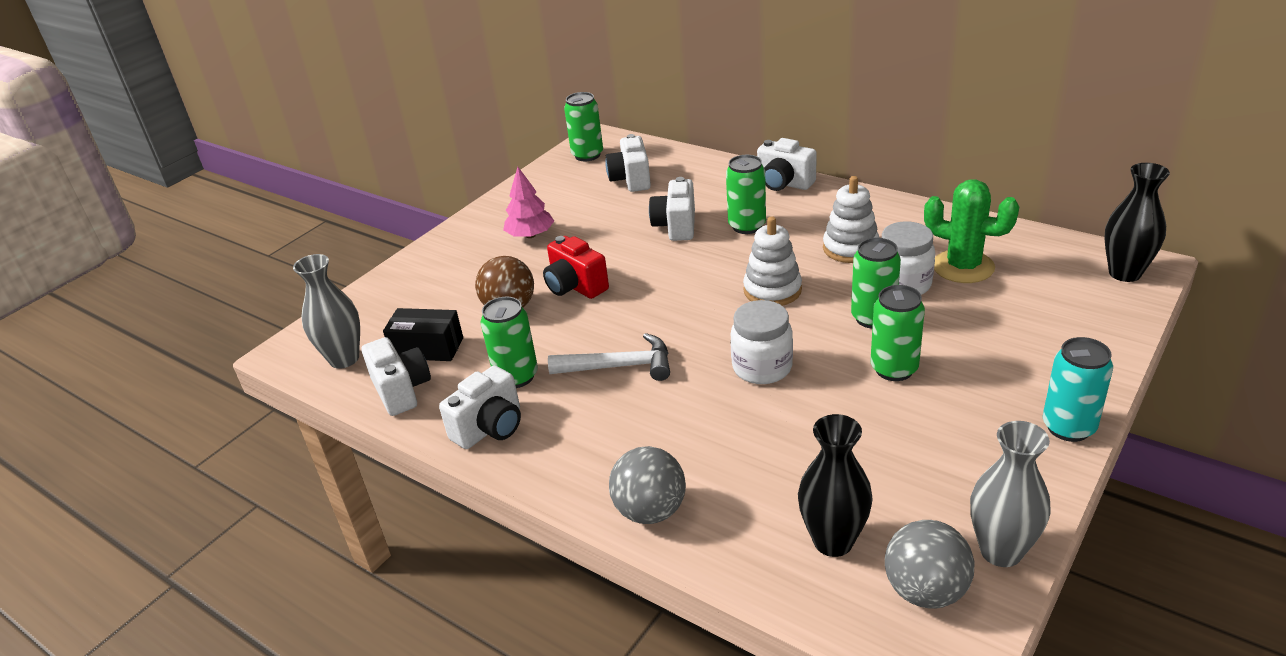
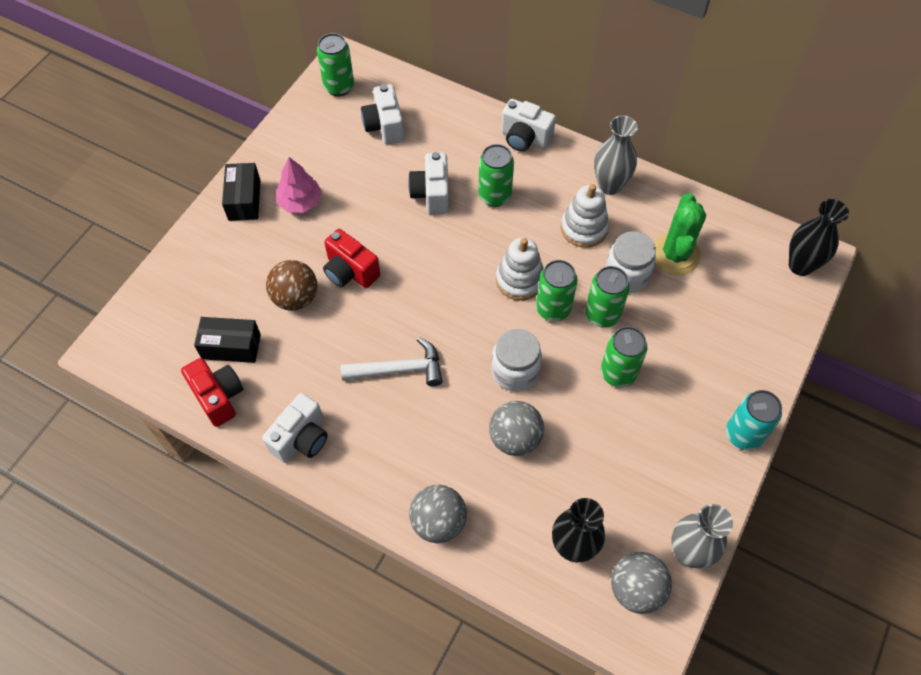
camera: 10 degrees left, 25 degrees up
(344, 359) = (159, 359): grey vase -> grey vase (609, 185)
(401, 391) = (218, 397): white camera -> red camera
(471, 235) = (244, 200): none -> black box
(516, 376) = (314, 381): green can -> green can (553, 309)
(758, 429) = (515, 438): none -> grey ball
(963, 267) = (675, 255): green cactus -> green cactus turned 75 degrees clockwise

